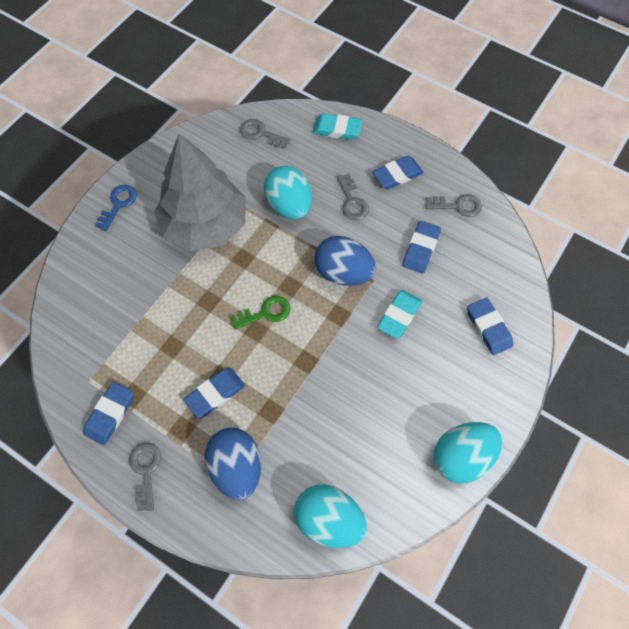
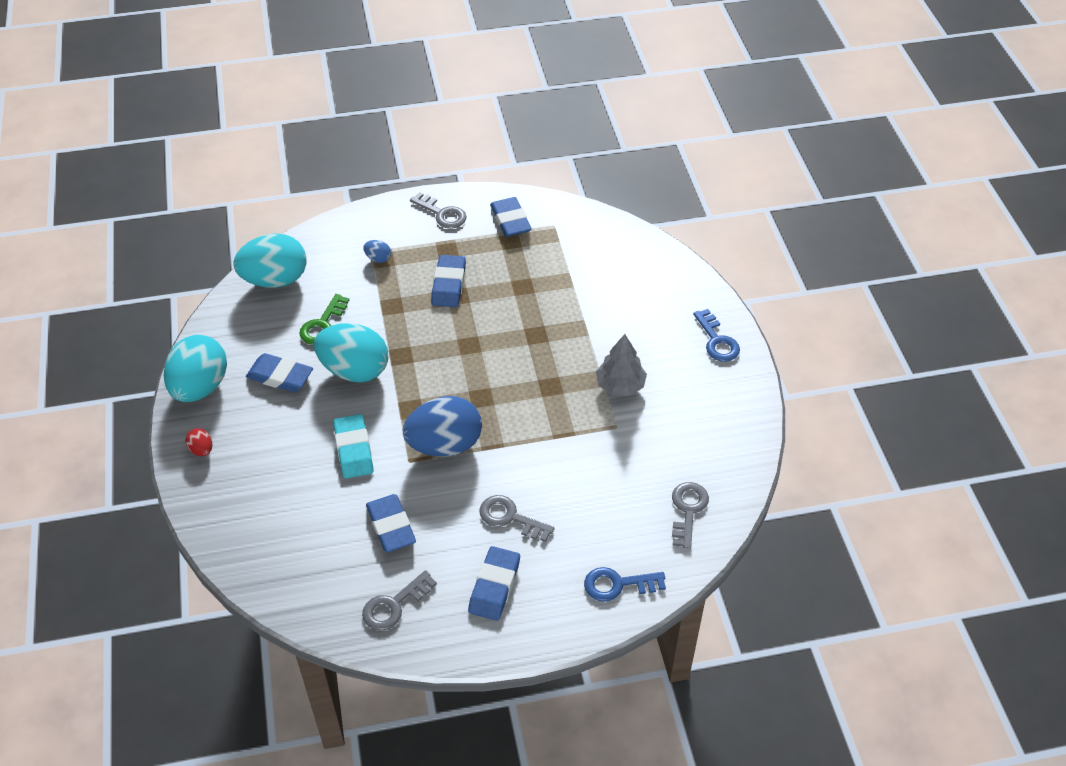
camera: 135 degrees right, 15 degrees down
(205, 224) = (620, 385): grey tree -> grey tree, size x0.45
(236, 468) = (378, 259): blue egg -> blue egg, size x0.42
(261, 133) = (688, 510): grey key -> grey key turned 60 degrees counterclockwise
(266, 313) = (476, 362): green key -> green key (322, 325)
(289, 206) = (566, 462): turquoise egg -> turquoise egg (354, 370)
(337, 129) = (617, 584): turquoise eraser -> blue key
(488, 328) = (256, 504): blue eraser -> blue eraser (280, 376)
(496, 399) = (201, 450): none -> red egg

